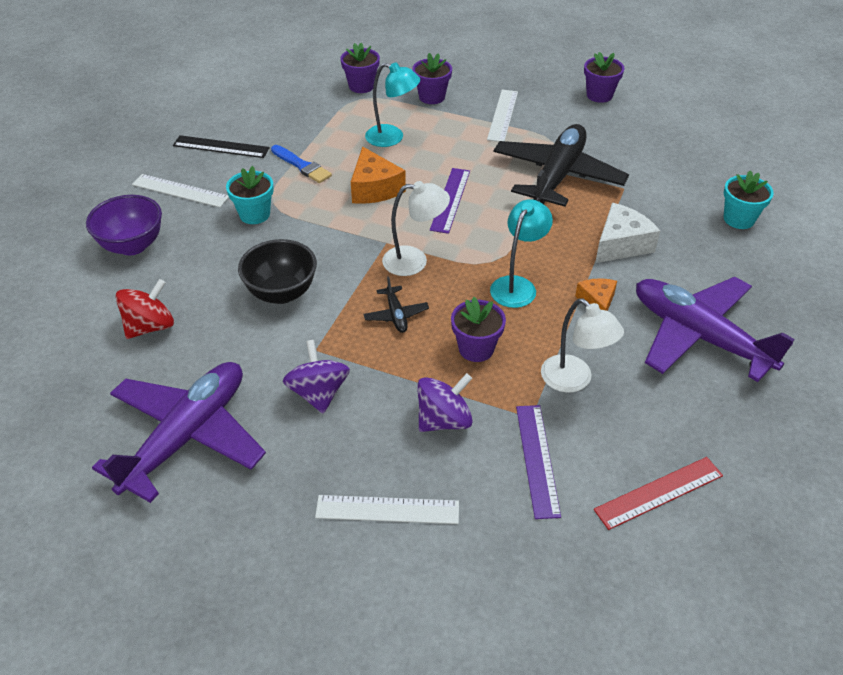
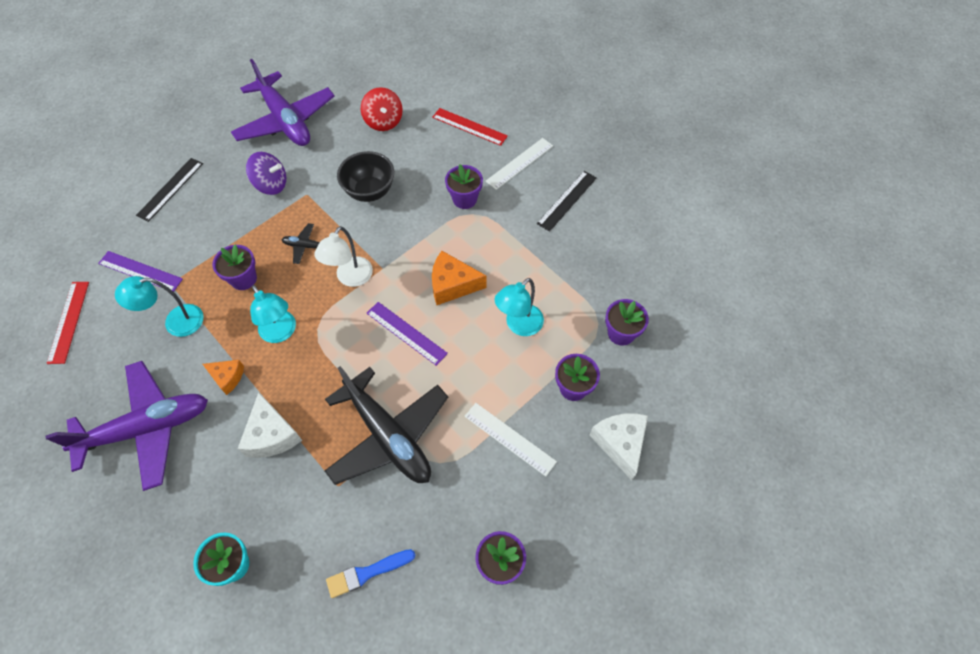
camera: 115 degrees right, 15 degrees up
(132, 245) = (469, 127): purple bowl -> red ruler
(254, 214) = (464, 199): turquoise flower pot -> purple flower pot
(302, 166) = (511, 246): blue brush -> blue brush (367, 573)
(387, 509) = (170, 189): white ruler -> black ruler
(444, 420) = (204, 237): purple spinning top -> none
(462, 67) = (620, 443): none -> white cheese
(574, 380) = (176, 322): white lamp -> turquoise lamp

